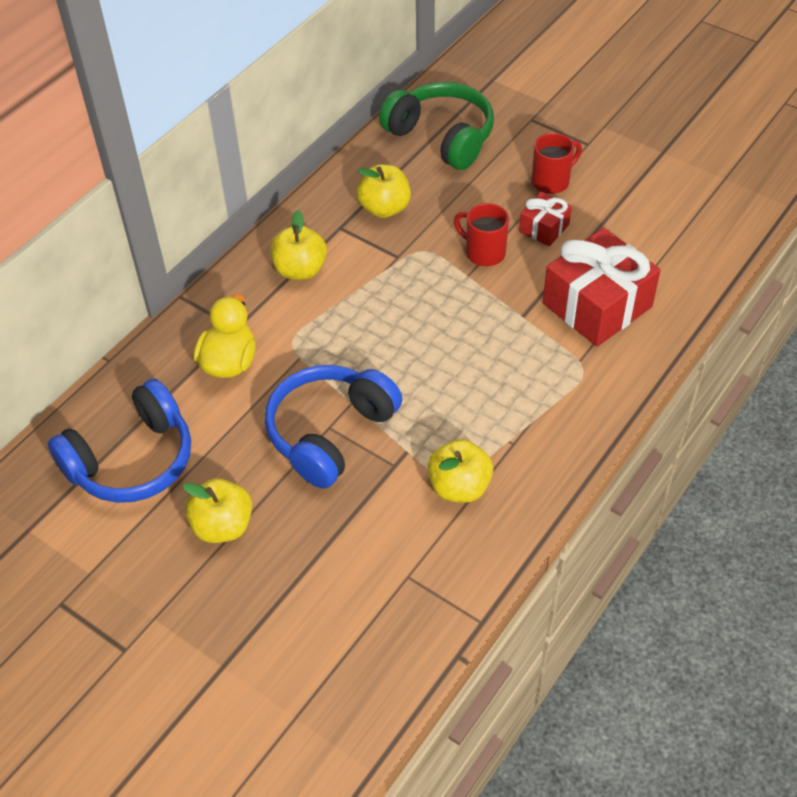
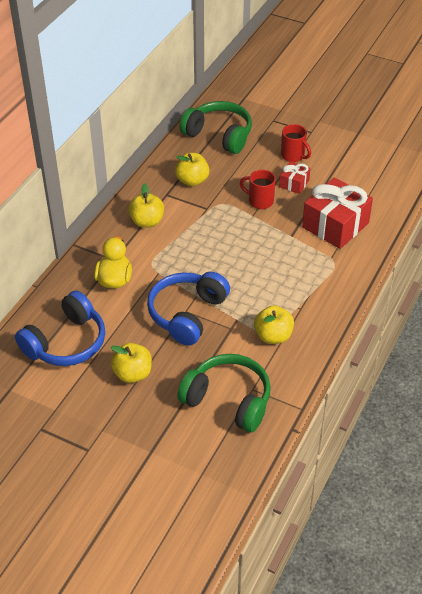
camera: 10 degrees left, 5 degrees down
(364, 591) = (228, 400): none -> green headphones
(552, 181) = (293, 156): red mug -> red mug turned 90 degrees clockwise

